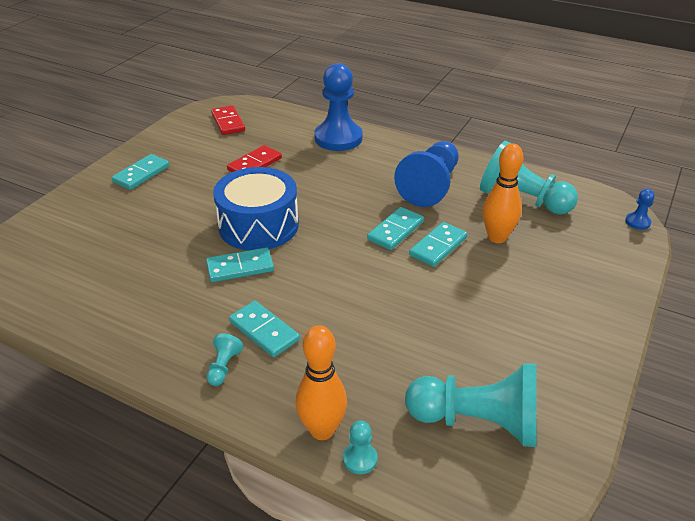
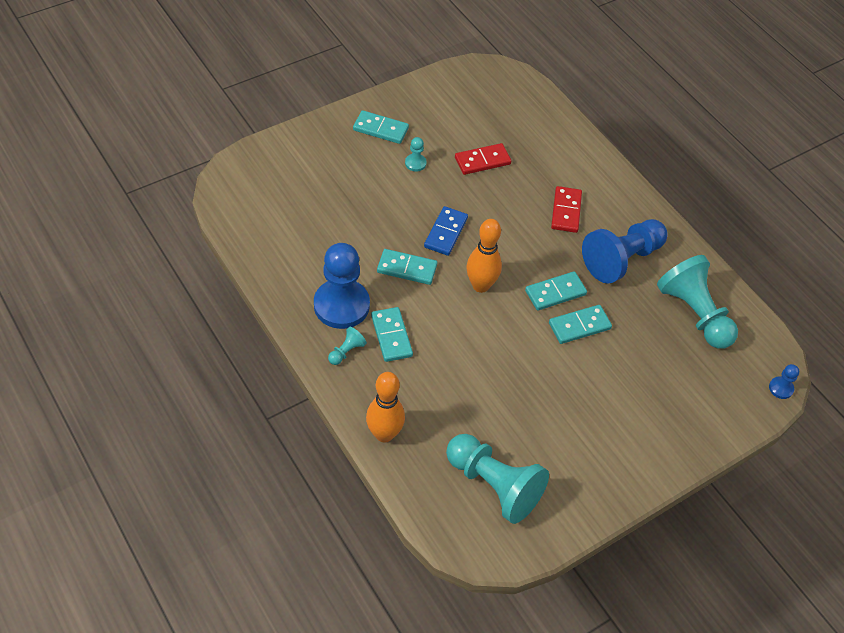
camera: 25 degrees right, 15 degrees up
(141, 174) = (380, 129): turquoise domino -> turquoise domino turned 45 degrees clockwise
(228, 122) = (488, 96): red domino -> red domino (566, 211)
(258, 225) = (445, 232): blue drum -> blue domino
(338, 138) = (578, 162): blue pawn -> blue pawn (341, 305)
(360, 459) = (395, 467): turquoise pawn -> turquoise pawn (415, 163)
(497, 237) = (637, 342): orange bowling pin -> orange bowling pin (480, 285)

